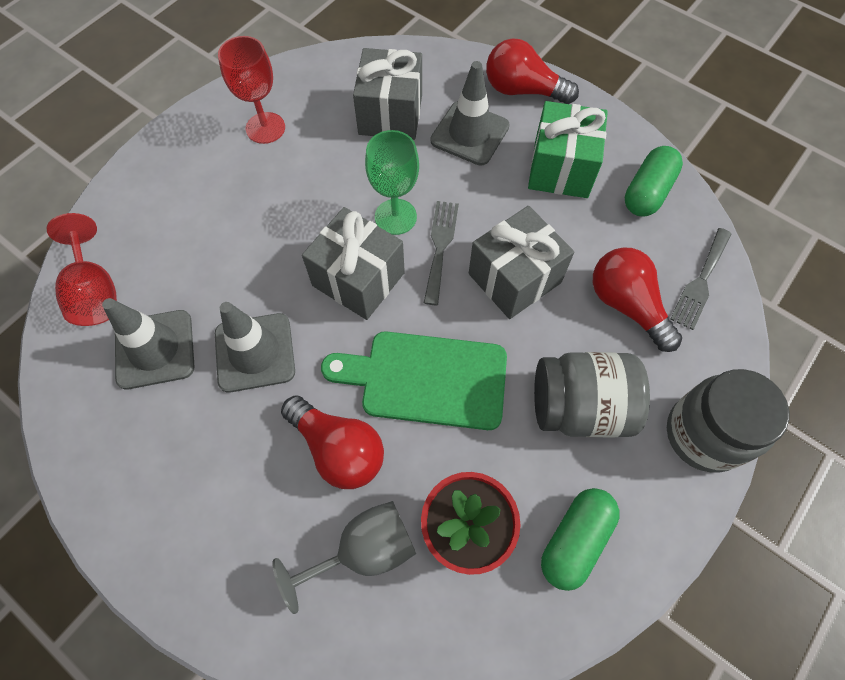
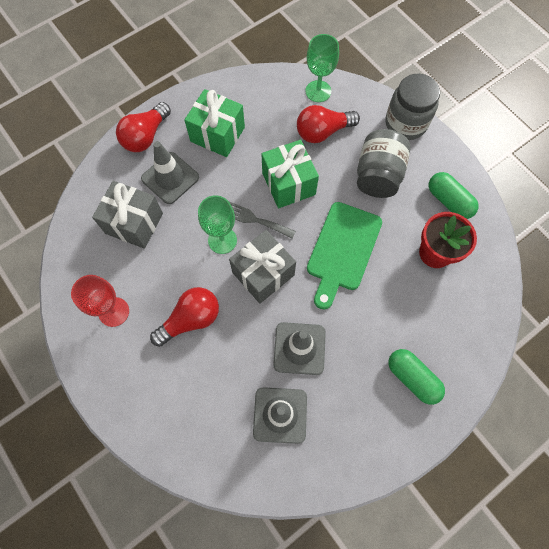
camera: 75 degrees left, 5 degrees up
(95, 292) = (222, 455): red goblet -> none
(338, 449) = (375, 309): red light bulb -> red light bulb (191, 319)
(364, 550) = (436, 307): grey goblet -> none
(514, 278) = (288, 184): grey gift -> green gift
(647, 192) = (250, 95): green capsule -> green capsule (412, 378)
(700, 282) = (318, 91): grey fork -> green goblet

